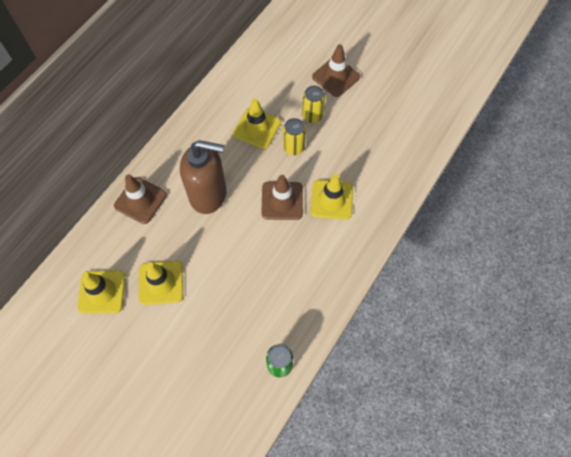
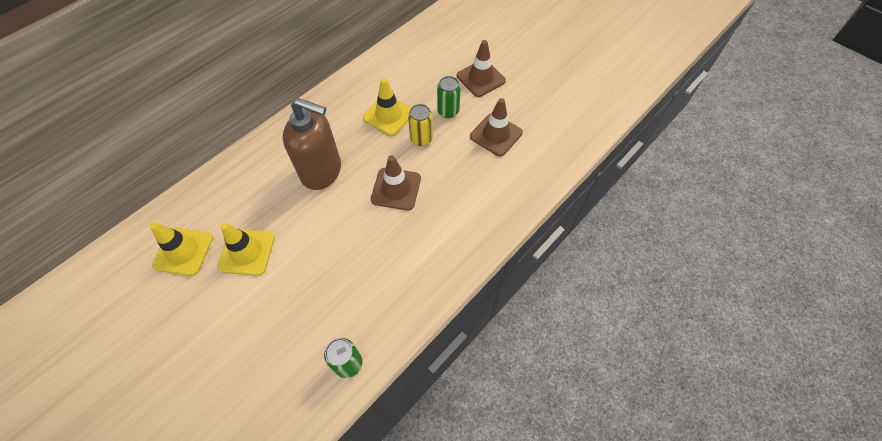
camera: 10 degrees right, 5 degrees down
(140, 200) = (252, 167): brown traffic cone -> brown traffic cone (496, 134)
(312, 116) = (448, 111): yellow can -> green can
(331, 200) = (448, 196): yellow traffic cone -> none

